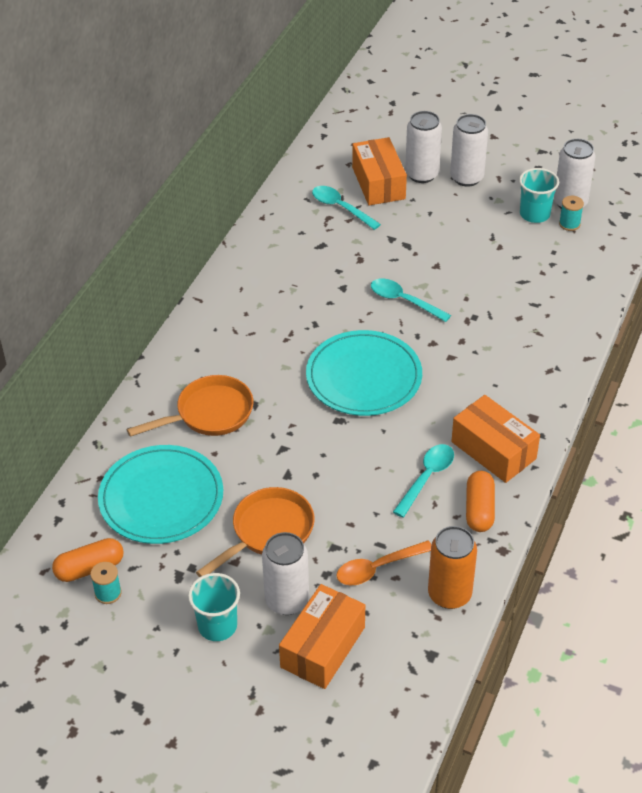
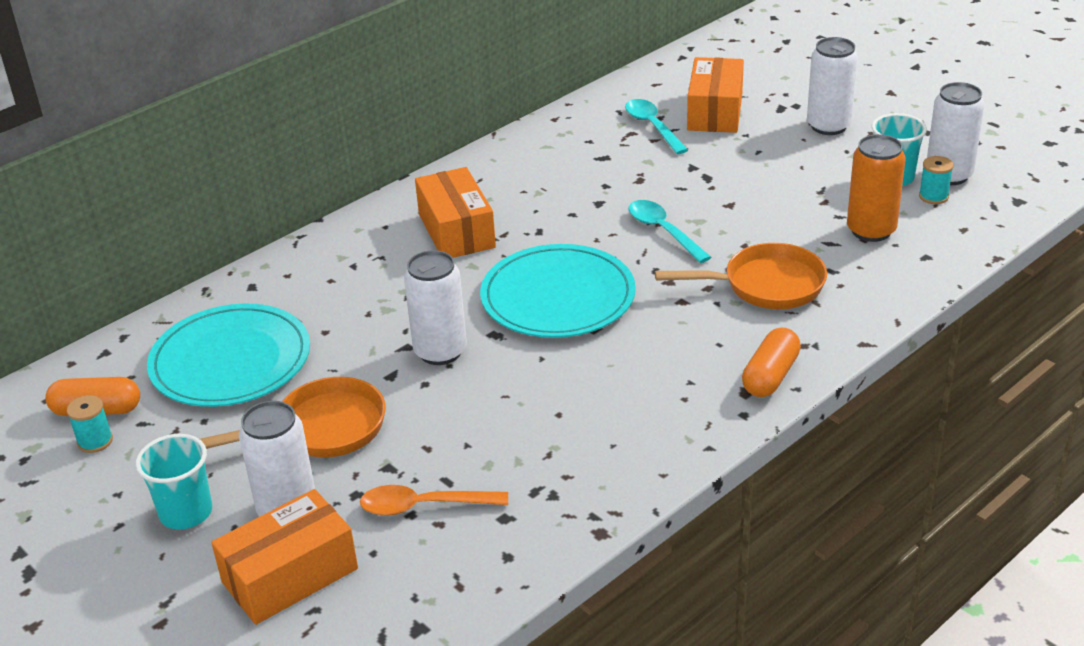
camera: 25 degrees right, 10 degrees down
(209, 414) = (349, 291): orange pan -> orange pan (766, 285)
(422, 174) = (774, 113): white can -> white can (440, 351)
(427, 478) = (558, 423): turquoise spoon -> none
(449, 594) = (493, 563): orange can -> orange can (871, 230)
(479, 509) = (602, 476): orange capsule -> orange capsule (770, 376)
(493, 450) = (667, 415): orange box -> orange box (456, 231)

